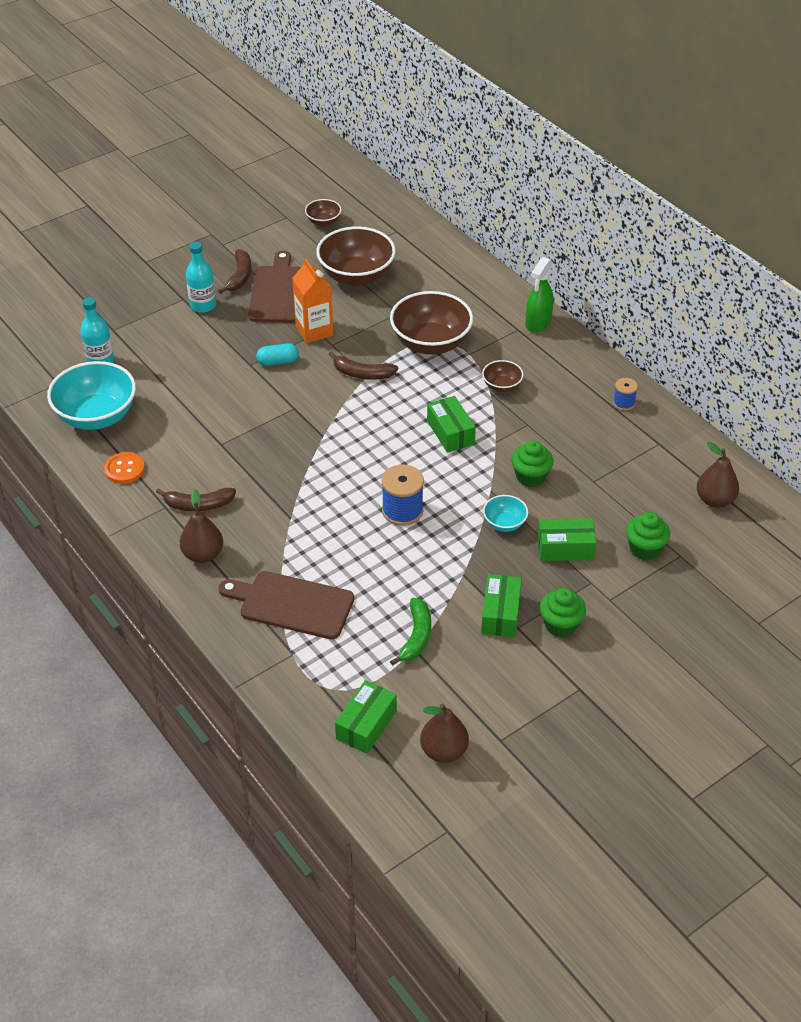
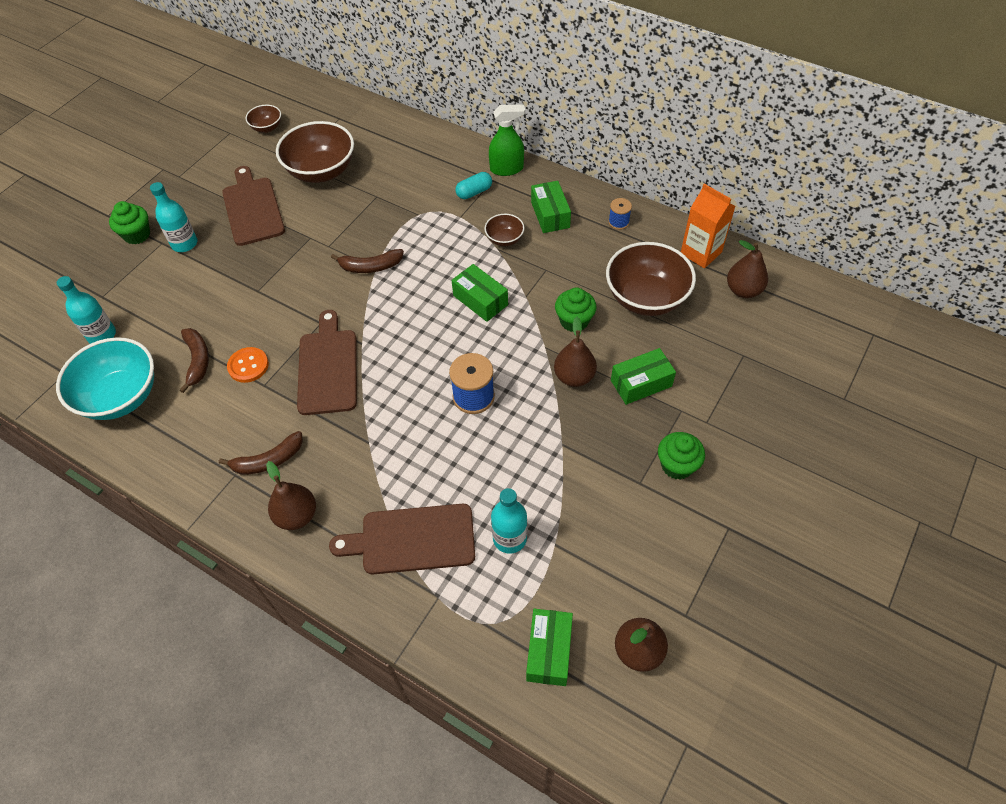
camera: 20 degrees left, 10 degrees up
(124, 469) = (174, 446): orange button -> orange button (248, 366)
(240, 276) = (209, 203): brown banana -> brown banana (197, 360)
(278, 362) = (283, 279): turquoise capsule -> turquoise capsule (474, 192)
(283, 447) = (328, 367): none -> brown cutting board
(314, 331) = (305, 237): orange carton -> orange carton (701, 253)
(376, 631) = (509, 538): none -> turquoise bottle
(416, 636) = (550, 529): green banana -> none
(431, 343) = (420, 217): brown bowl -> brown bowl (646, 298)
(500, 614) = (617, 474): green box -> green box (550, 215)
(504, 523) = (574, 377): turquoise bowl -> brown pear
(538, 323) = (507, 169): green spray bottle -> green spray bottle turned 105 degrees counterclockwise
(644, 548) = (710, 359): green cupcake -> green cupcake (137, 235)

